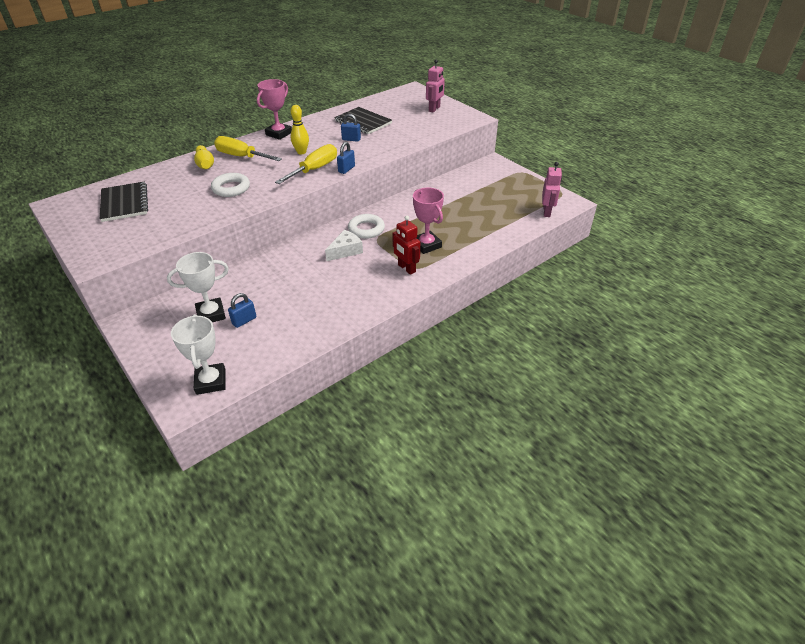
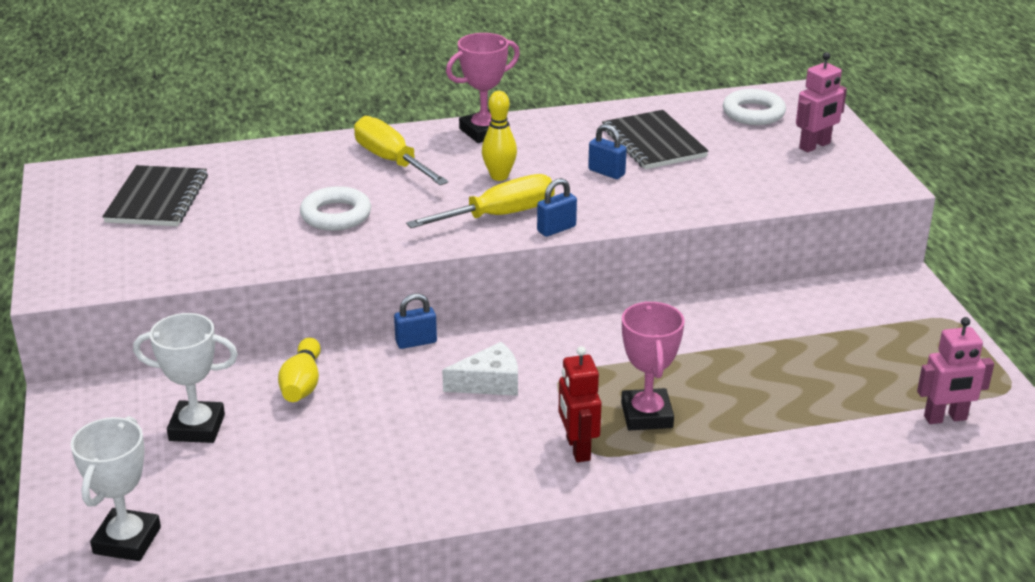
camera: 25 degrees right, 10 degrees down
(205, 164) = (323, 161): yellow bowling pin -> yellow bowling pin (302, 384)
(244, 320) = (241, 455): blue padlock -> blue padlock (416, 342)
(366, 229) = (554, 352): white ring -> white ring (753, 113)
(547, 212) = (945, 418): pink robot -> pink robot turned 45 degrees clockwise

